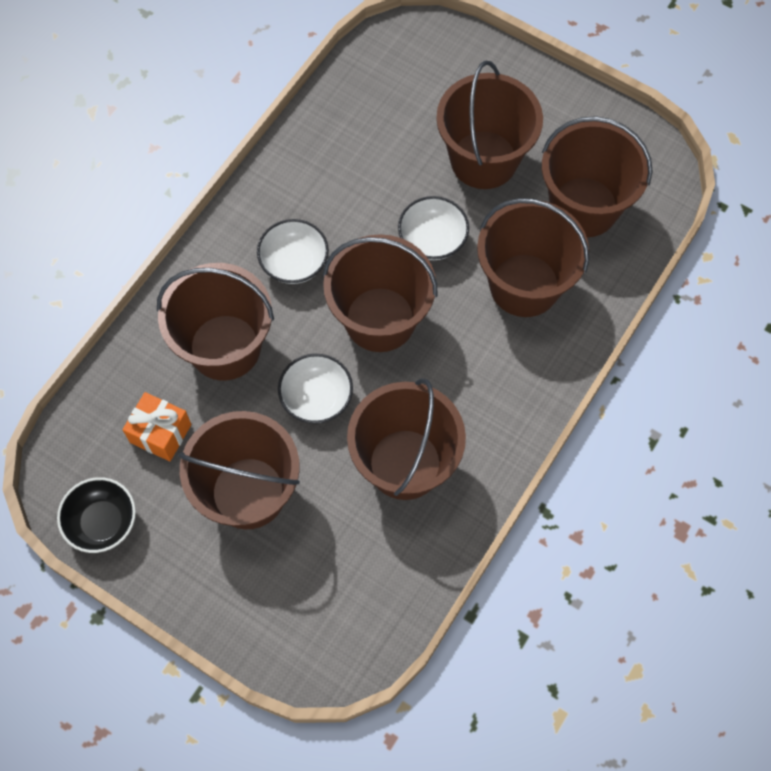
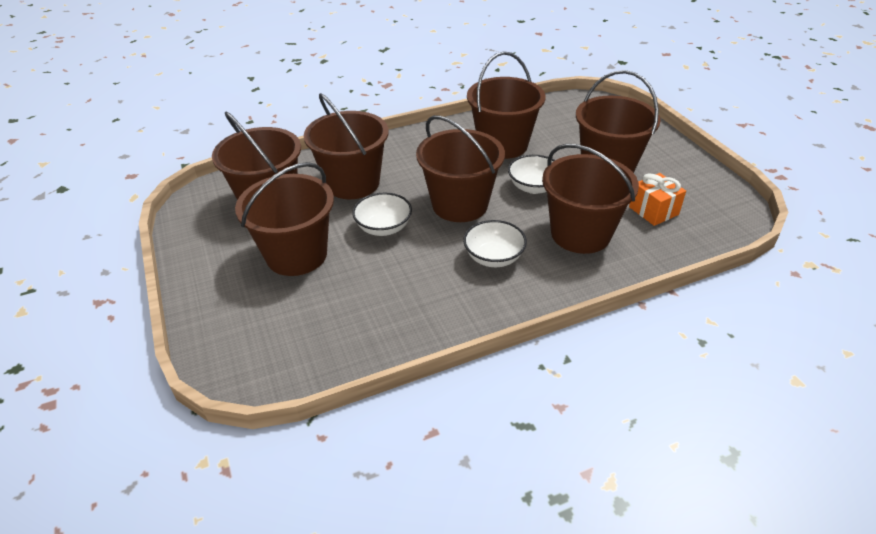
camera: 145 degrees left, 25 degrees down
(102, 522) = (713, 188): black bowl -> none

